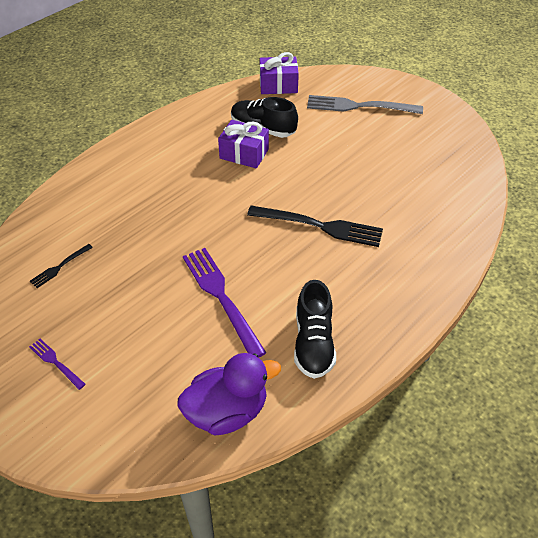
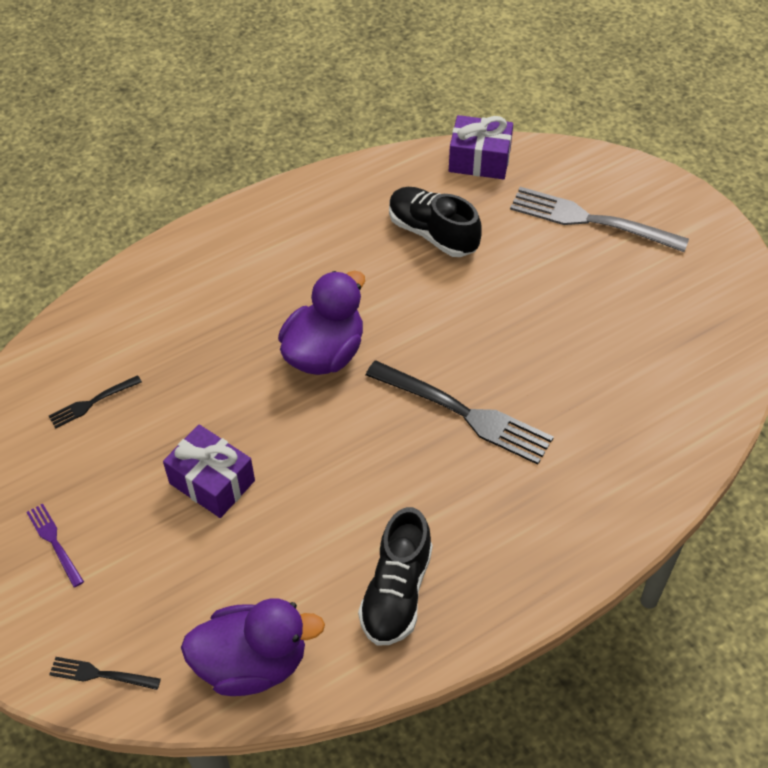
camera: 15 degrees right, 5 degrees up
(115, 445) = (100, 674): none -> black fork
(215, 208) = (324, 353): none -> purple duck
(221, 297) = (292, 494): purple fork -> none
(244, 154) = (392, 271): purple gift -> purple gift (212, 482)

